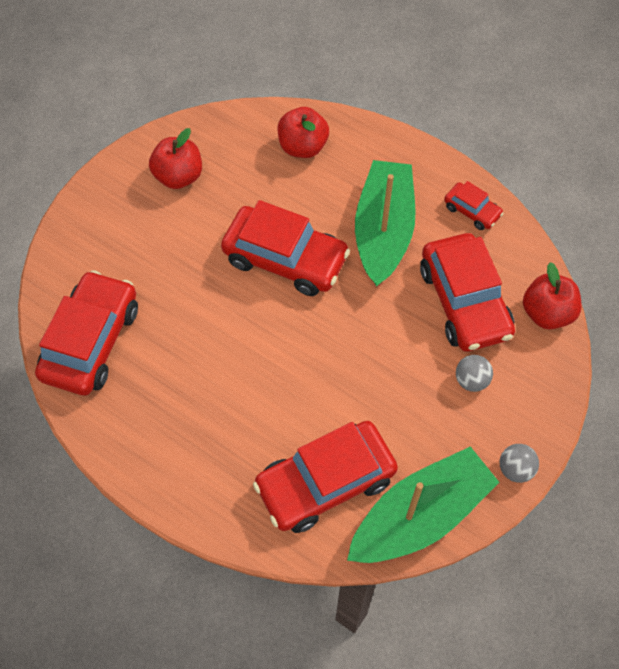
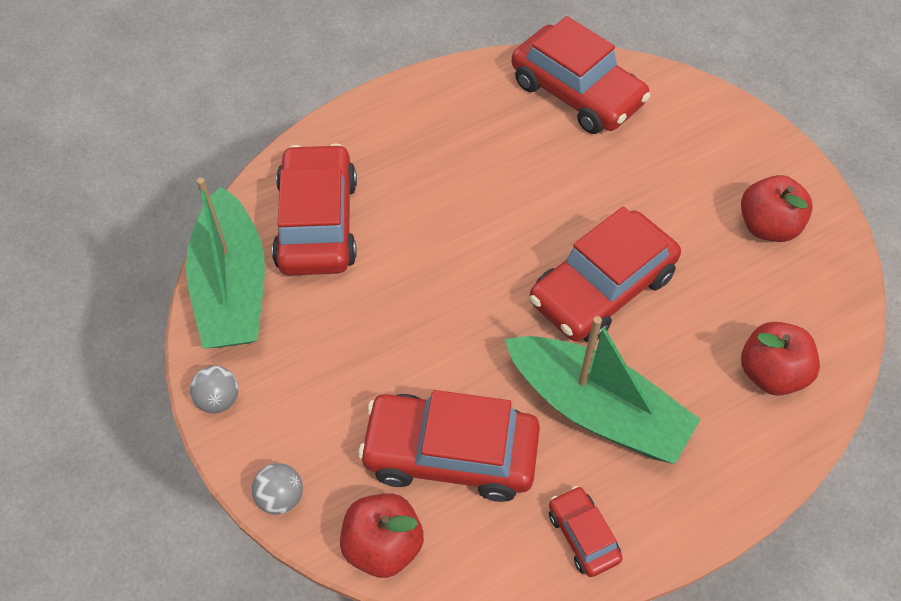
camera: 115 degrees right, 5 degrees down
(471, 380) = (345, 408): grey ball -> grey ball (280, 497)
(472, 211) = (583, 535): red car -> red car turned 90 degrees clockwise

